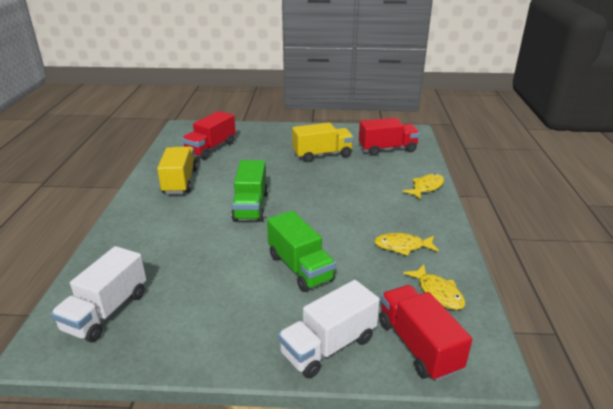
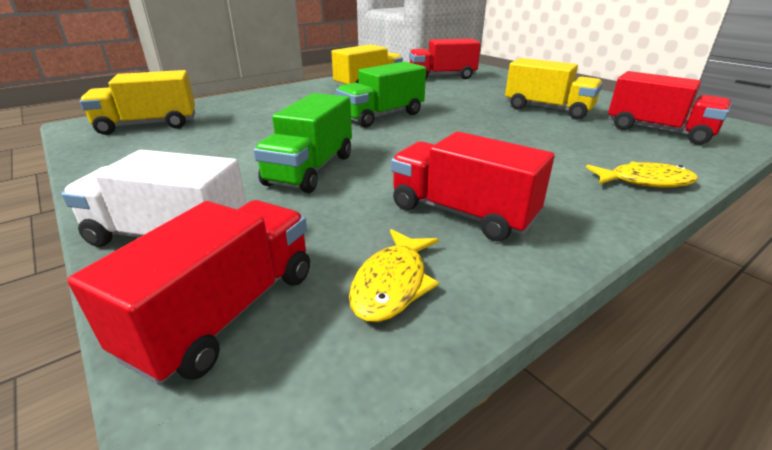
camera: 50 degrees right, 0 degrees up
(106, 311) = (148, 125): white truck -> yellow truck
(402, 246) = (461, 213): yellow fish -> red truck

